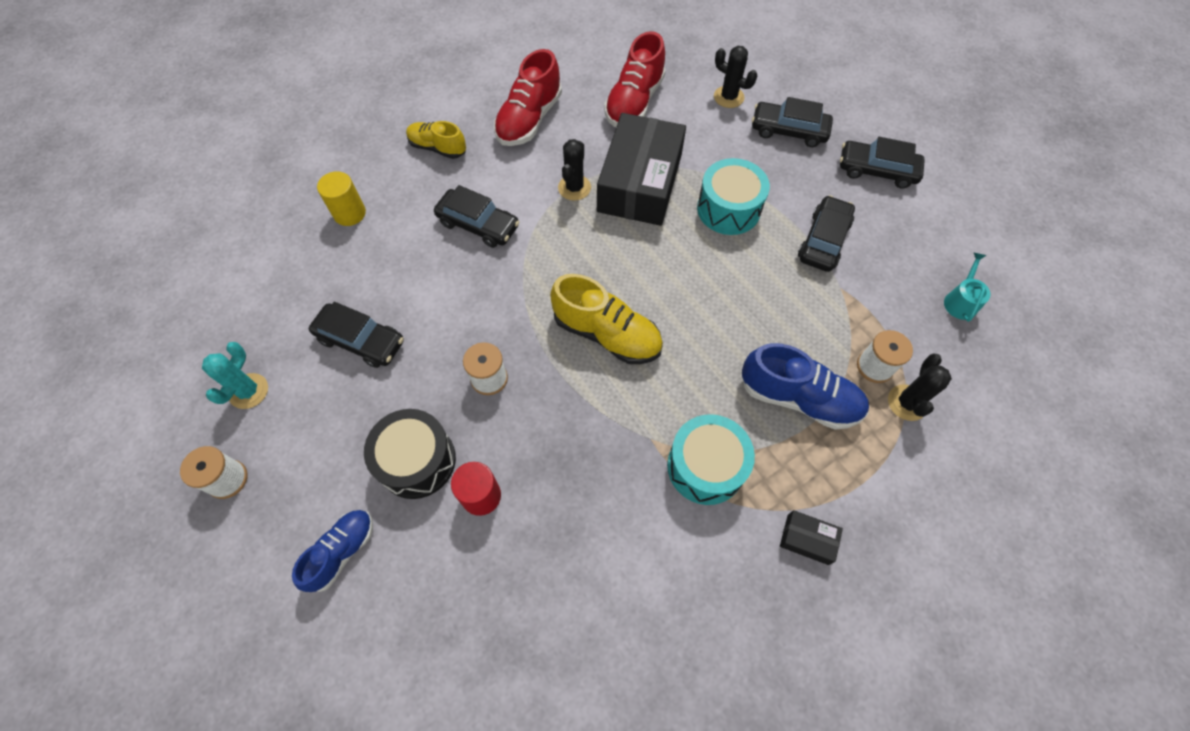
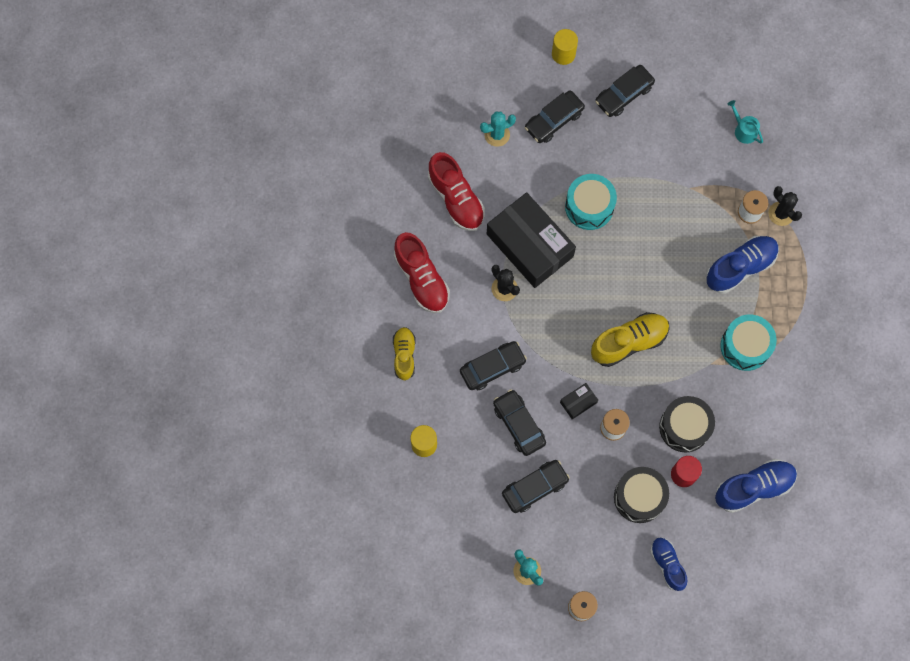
camera: 55 degrees left, 10 degrees up
(438, 148) = (404, 355): yellow shoe -> yellow shoe turned 120 degrees clockwise
(520, 601) = (753, 487): none -> blue shoe
(545, 458) = (684, 427): none -> black drum
(728, 97) = (497, 135): black cactus -> turquoise cactus
(807, 539) = (816, 325): black box -> black box (578, 402)
(823, 240) = (651, 170): black car -> black car (519, 424)
(862, 101) = (563, 54): none -> yellow cylinder

